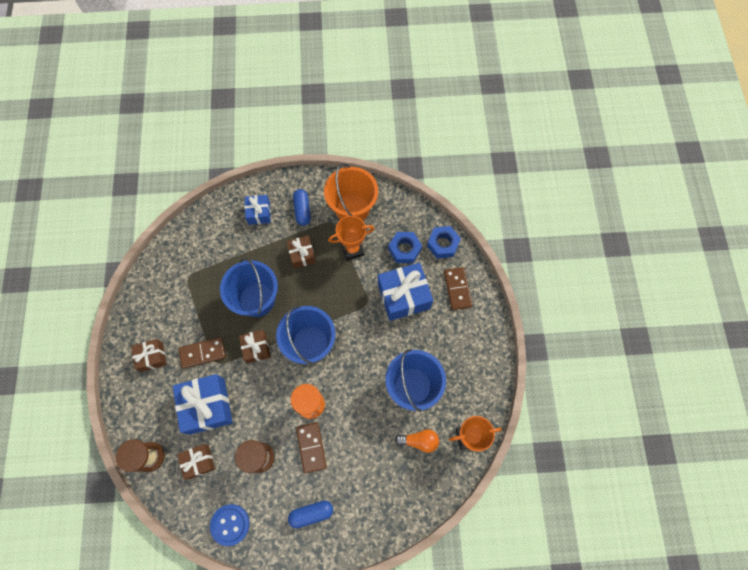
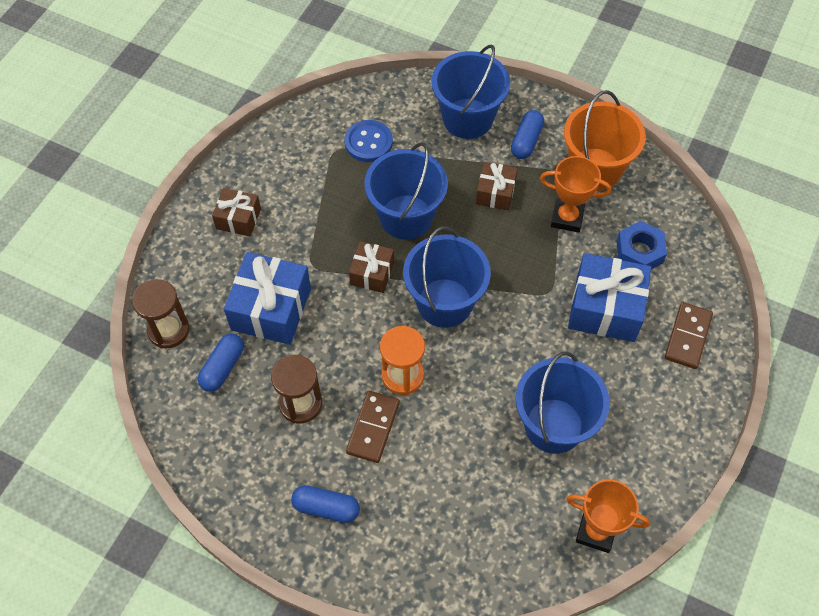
camera: 30 degrees right, 10 degrees down
(199, 461) = (223, 367): brown gift -> blue capsule
(203, 353) = (302, 245): brown domino -> none
(230, 524) = (217, 462): blue button -> blue button (368, 142)
(259, 213) = (467, 118): blue gift -> blue bucket
(419, 441) = (523, 499): orange light bulb -> none
(443, 244) = (698, 271): blue nut -> none

